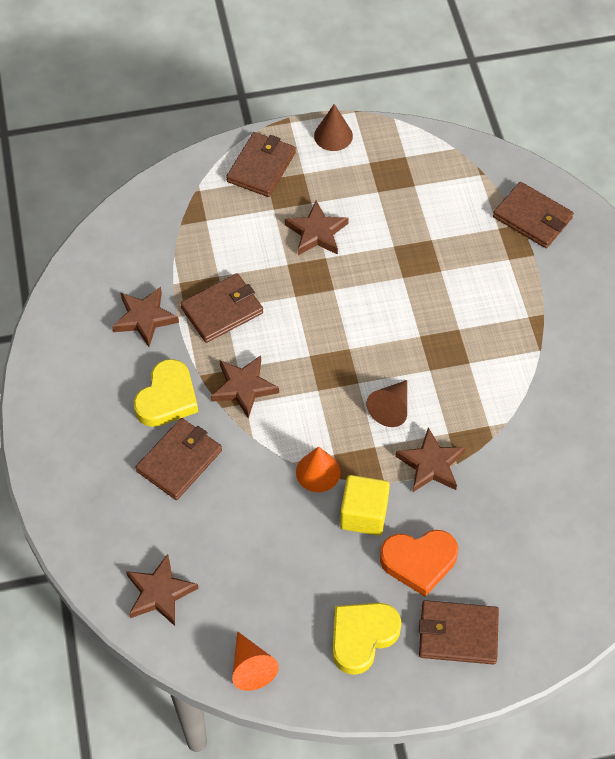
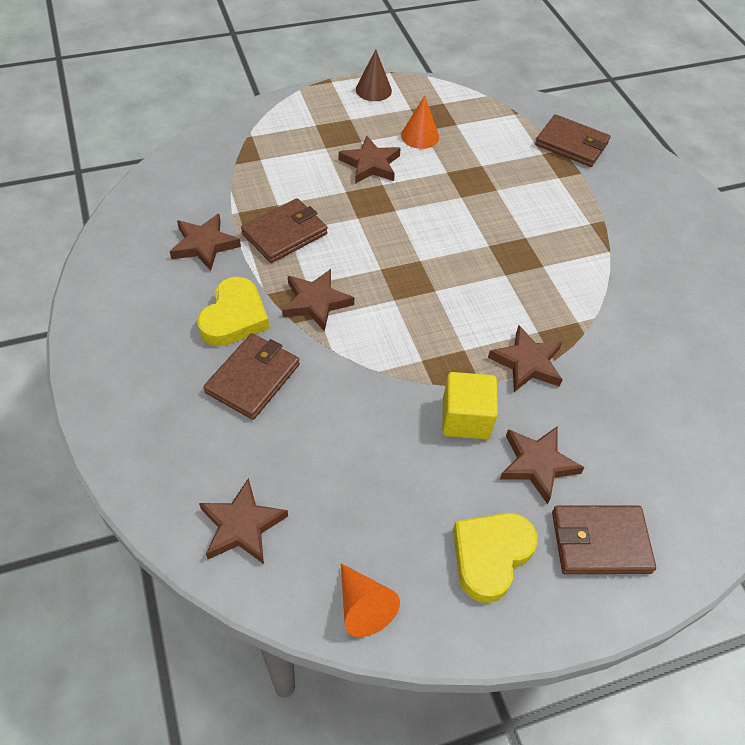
camera: 10 degrees left, 5 degrees down
(261, 167) = (309, 115): brown wallet -> none
(318, 472) = (408, 379): orange cone -> orange cone (420, 136)
(391, 408) = (474, 312): brown cone -> none
(419, 562) = (537, 464): orange heart -> brown star

